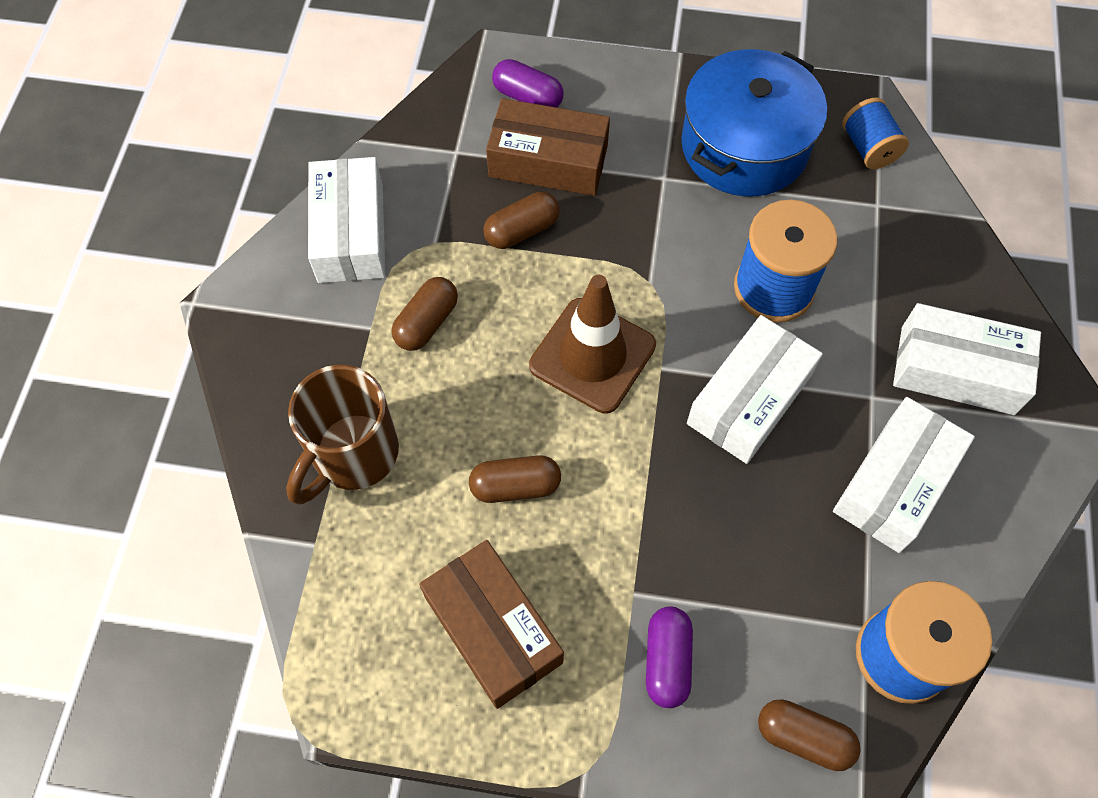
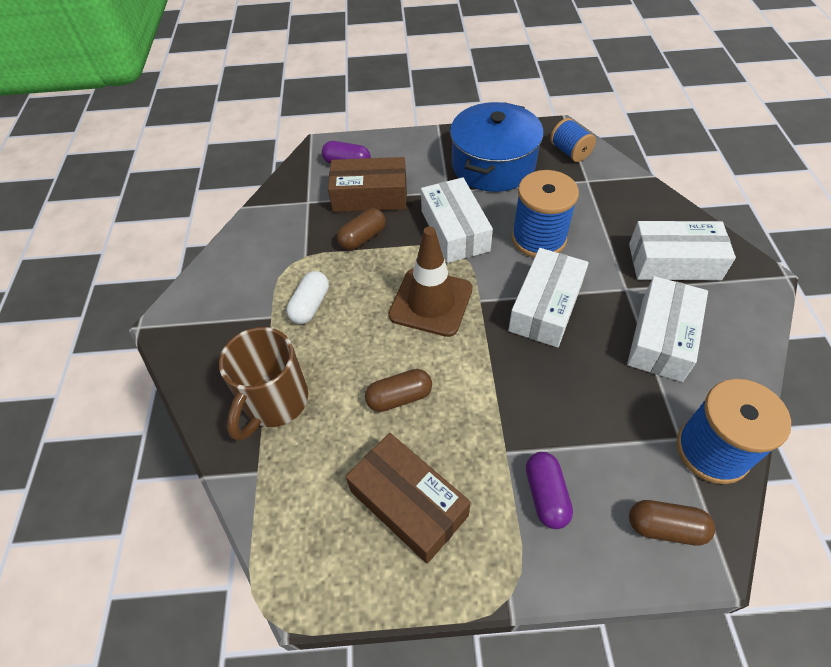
camera: 10 degrees left, 10 degrees down
(350, 233) = (245, 261): white box -> white box (454, 230)
(427, 323) = (310, 305): brown capsule -> white capsule

